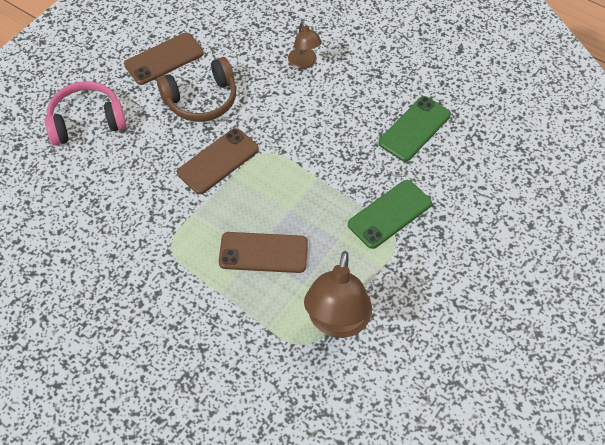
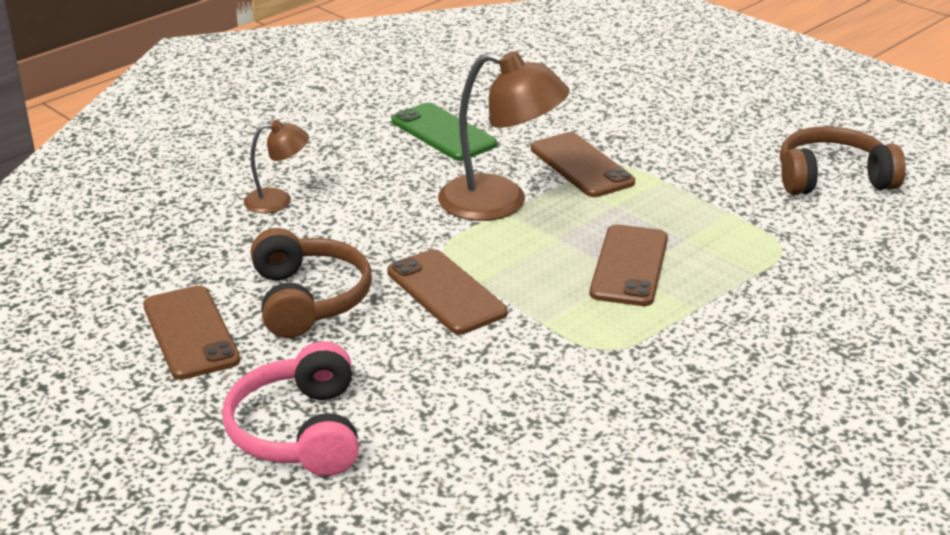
camera: 80 degrees left, 25 degrees down
(337, 322) = (748, 220): brown lamp -> brown lamp (500, 203)
(389, 214) = (581, 166): green phone -> brown phone
(414, 381) = (832, 178): none -> brown headphones

